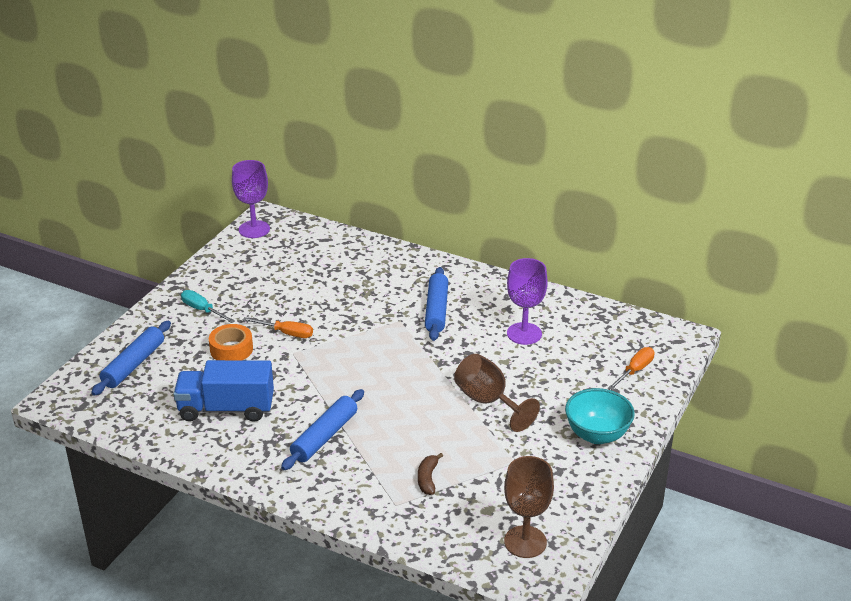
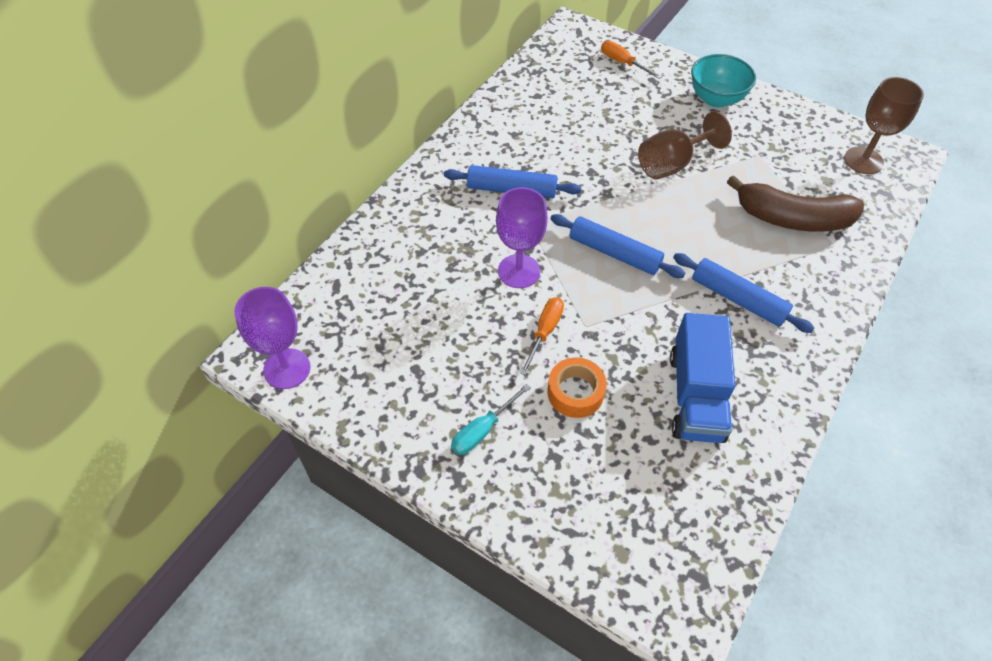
camera: 85 degrees left, 20 degrees up
(133, 365) = (605, 514): blue rolling pin -> blue rolling pin (614, 253)
(428, 479) = (792, 218): brown banana -> brown banana, size x2.29
(524, 334) = (560, 127): purple goblet -> purple goblet (519, 271)

